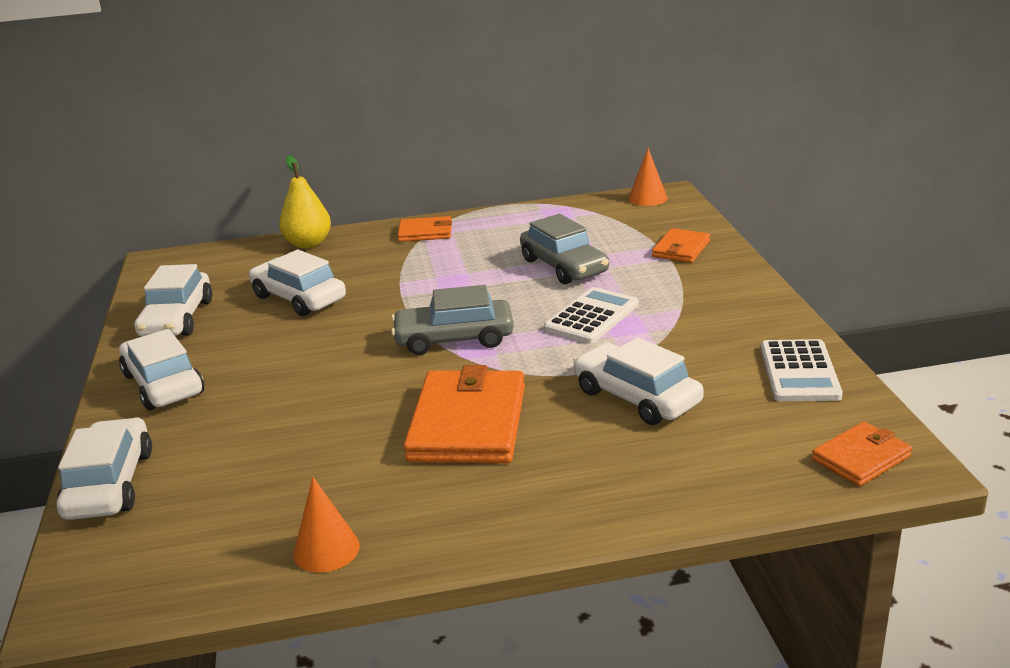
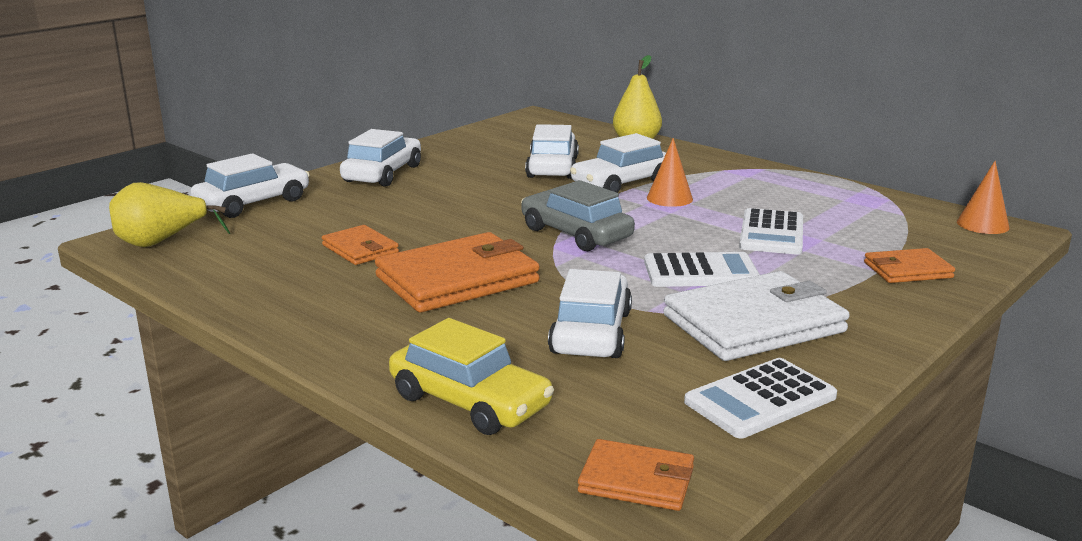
camera: 50 degrees right, 5 degrees down
(123, 577) = (161, 242): none -> yellow pear
(177, 319) = (468, 147): white car -> white car (622, 183)
(326, 549) = (241, 288): orange cone -> orange cone (669, 198)
(425, 232) = (729, 168): orange wallet -> orange wallet (360, 249)
(564, 266) = (771, 233): grey car -> white calculator
(690, 489) = (470, 401): none -> yellow car
(694, 331) = (754, 323): none -> white wallet

